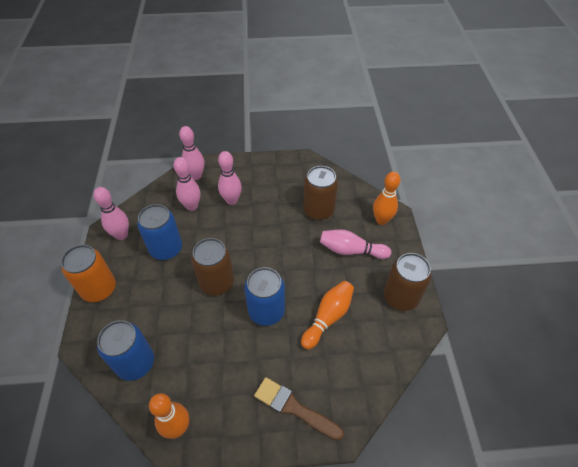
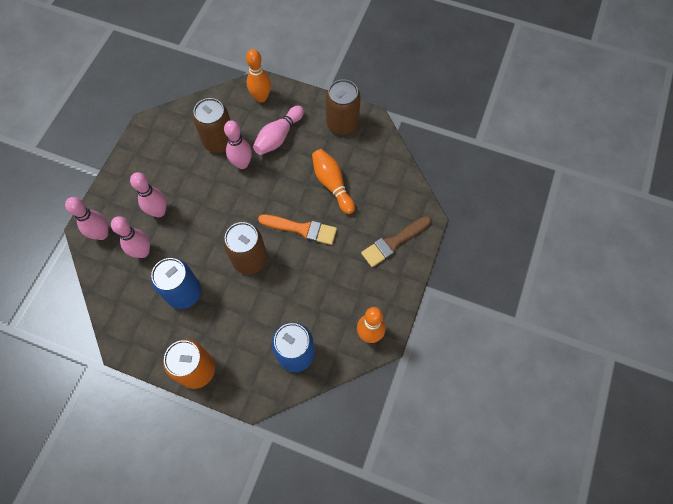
camera: 65 degrees left, 15 degrees up
(121, 235) = (139, 332): pink bowling pin -> pink bowling pin (242, 164)
(266, 311) = (301, 229): blue can -> orange brush

